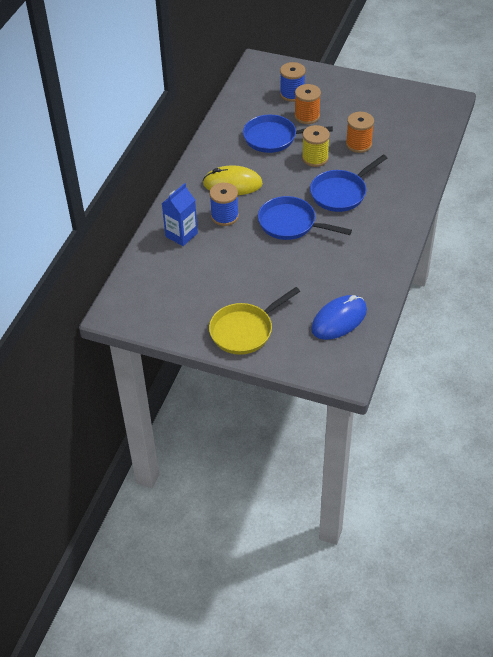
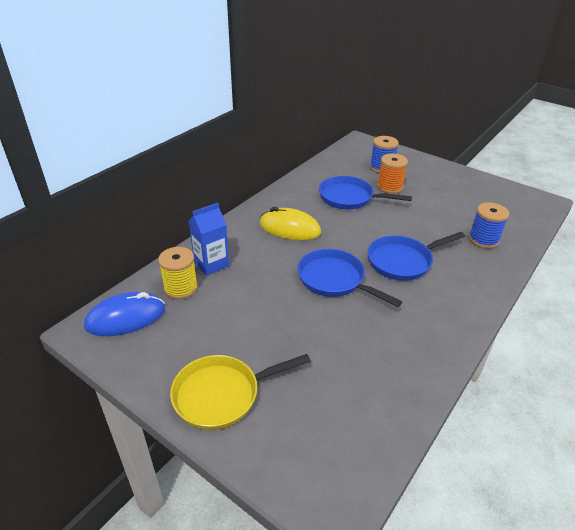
camera: 15 degrees right, 10 degrees down
(224, 216) = (266, 256): blue spool -> blue spool (483, 240)
(315, 158) = (385, 223): yellow spool -> yellow spool (181, 288)
(339, 320) = (351, 415): blue mouse -> blue mouse (126, 317)
(358, 144) = (436, 220): orange spool -> none

